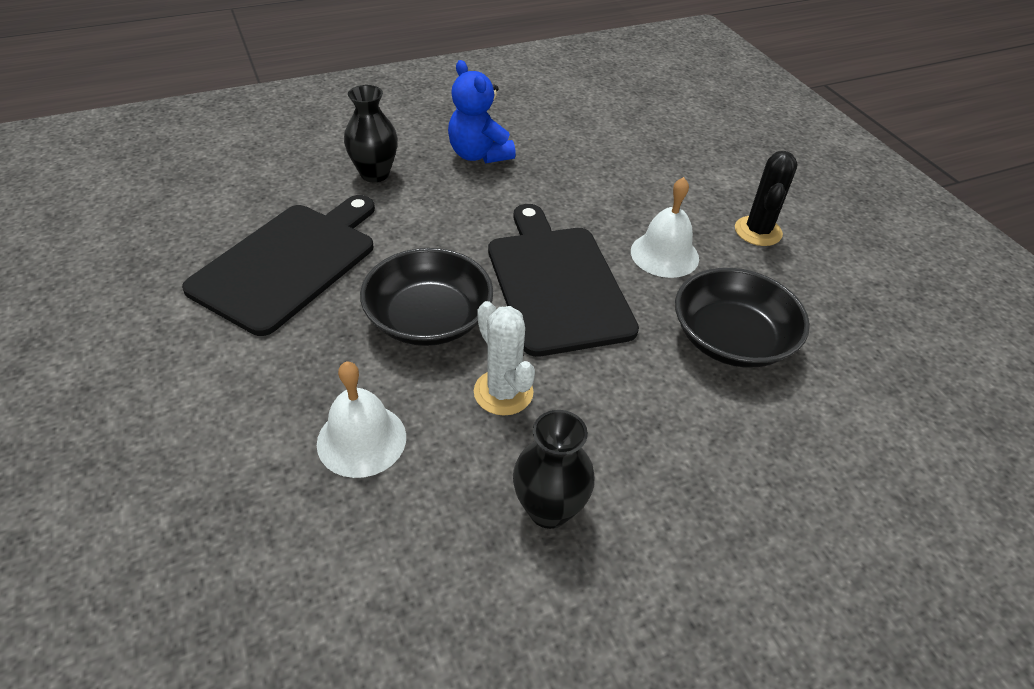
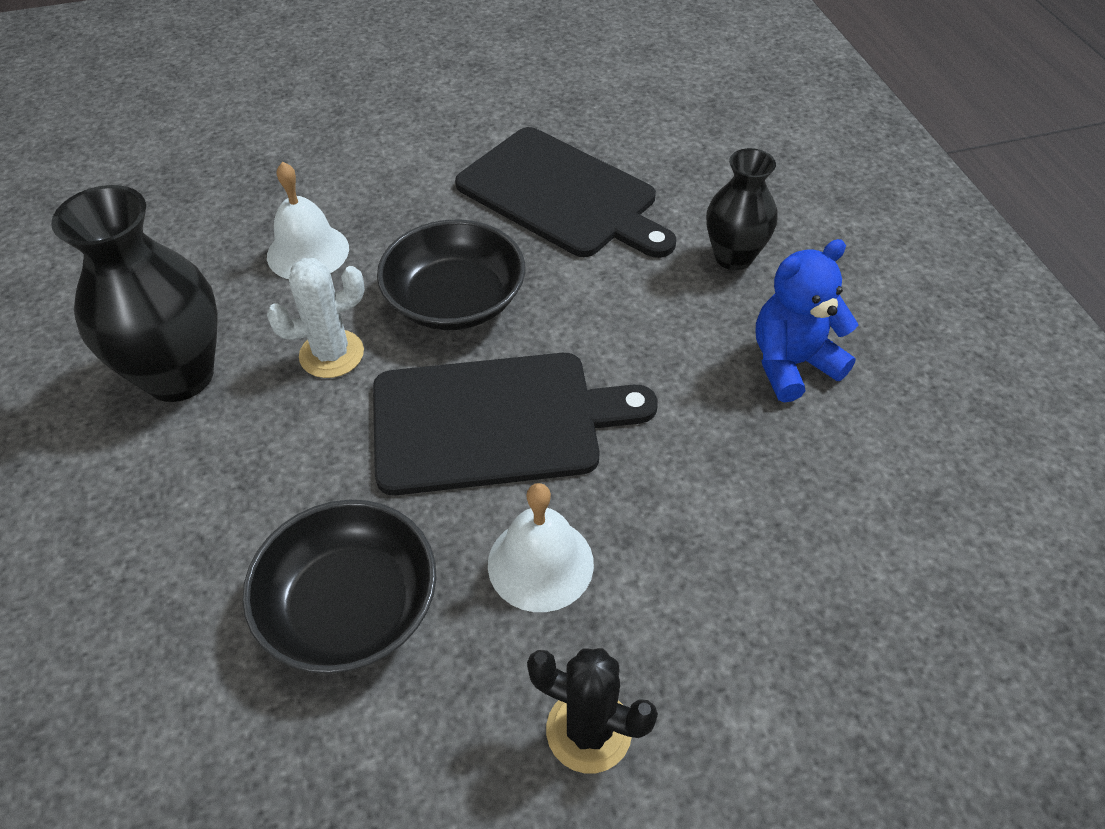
camera: 100 degrees right, 5 degrees up
(549, 509) = (179, 375): black vase -> black vase, size x1.62

